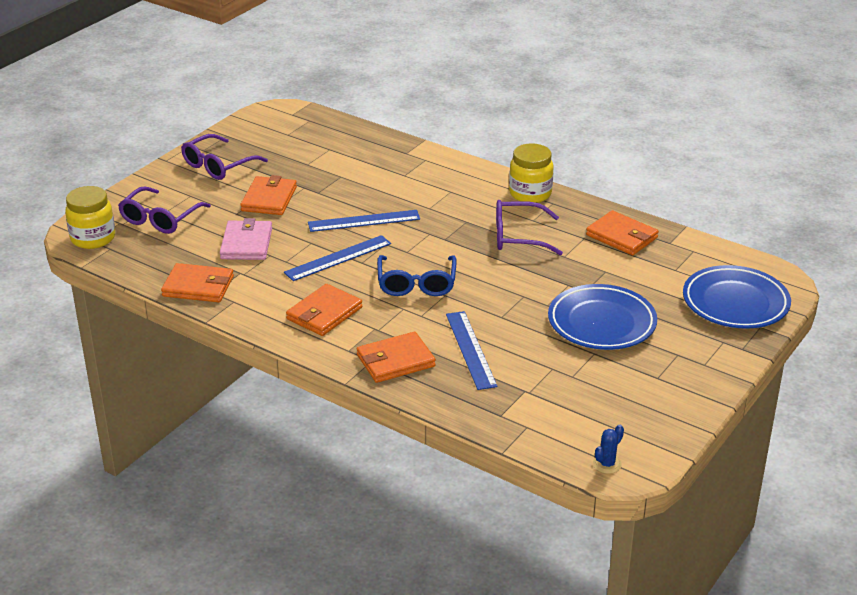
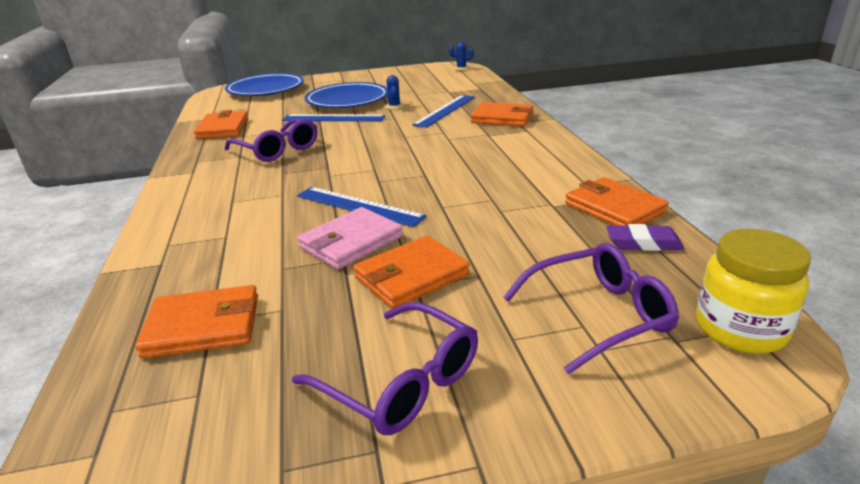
camera: 135 degrees left, 5 degrees down
(163, 267) = (643, 243): none -> purple eraser
(218, 166) = (401, 382): purple glasses -> purple glasses turned 45 degrees clockwise
(246, 243) = (512, 231): pink wallet -> pink wallet (351, 242)
(324, 313) = (514, 153): orange wallet -> orange wallet (203, 326)
(338, 258) = (439, 184): blue ruler -> blue ruler (333, 118)
(416, 284) = (411, 148): blue glasses -> none
(530, 194) = (189, 173): yellow jar -> none
(534, 334) = (394, 106): none -> blue cactus

